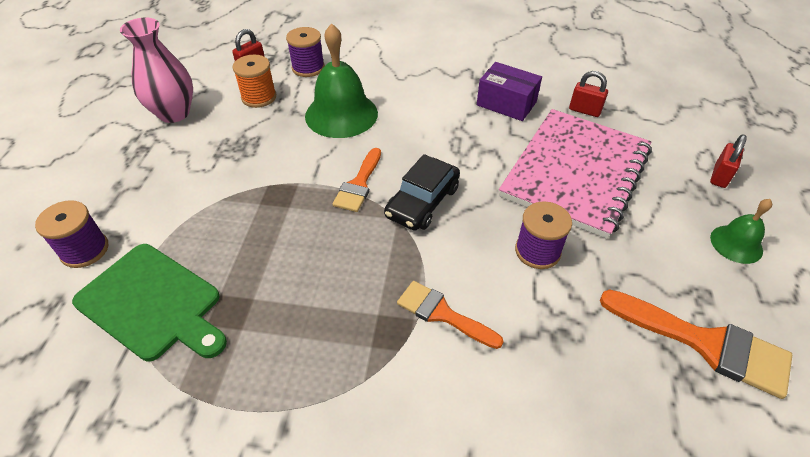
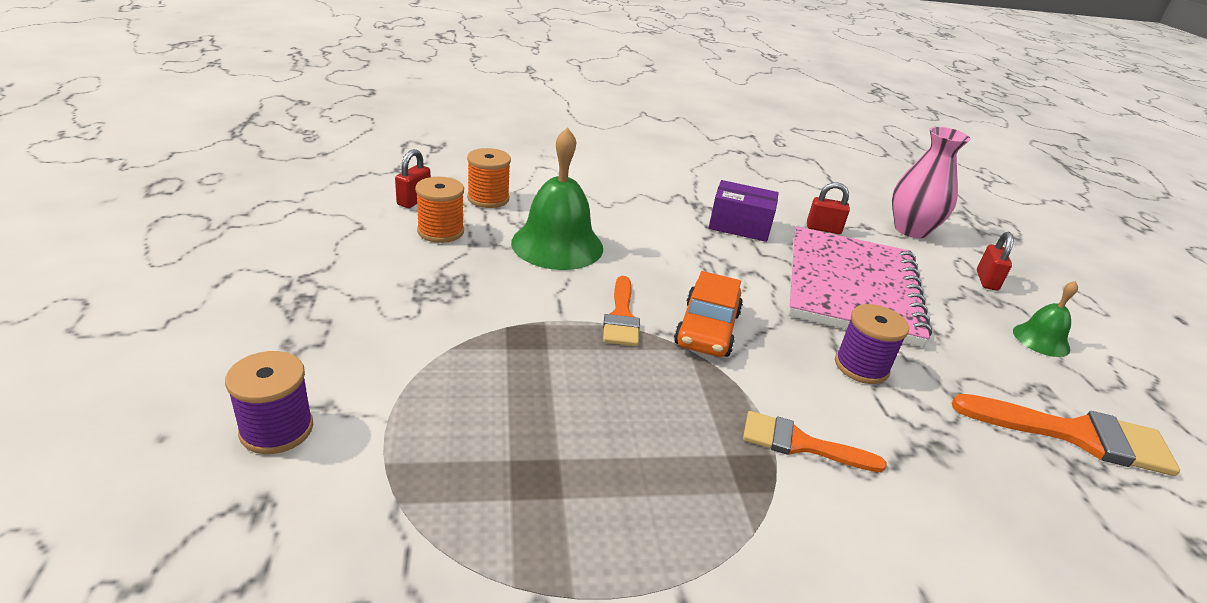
camera: 20 degrees left, 15 degrees down
(153, 303) = (418, 484): green cutting board -> none
(174, 113) = (331, 254): pink vase -> pink vase (911, 230)
(308, 68) = (488, 198): purple spool -> orange spool
(422, 202) = (707, 329): black car -> orange car

